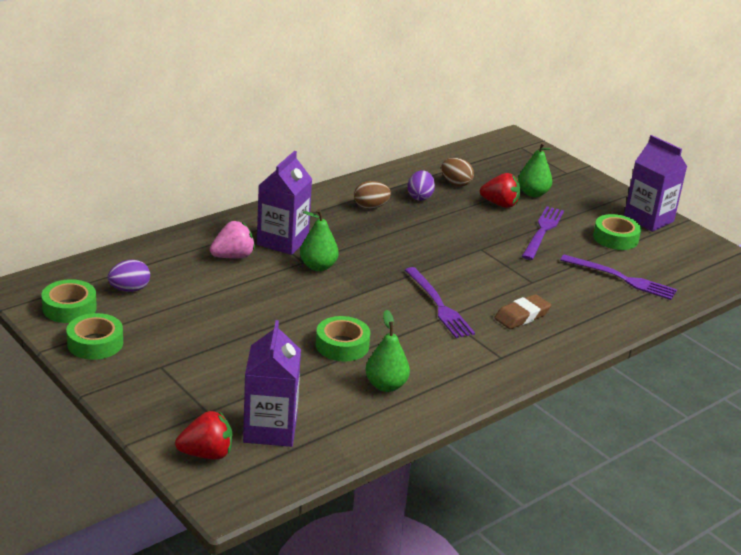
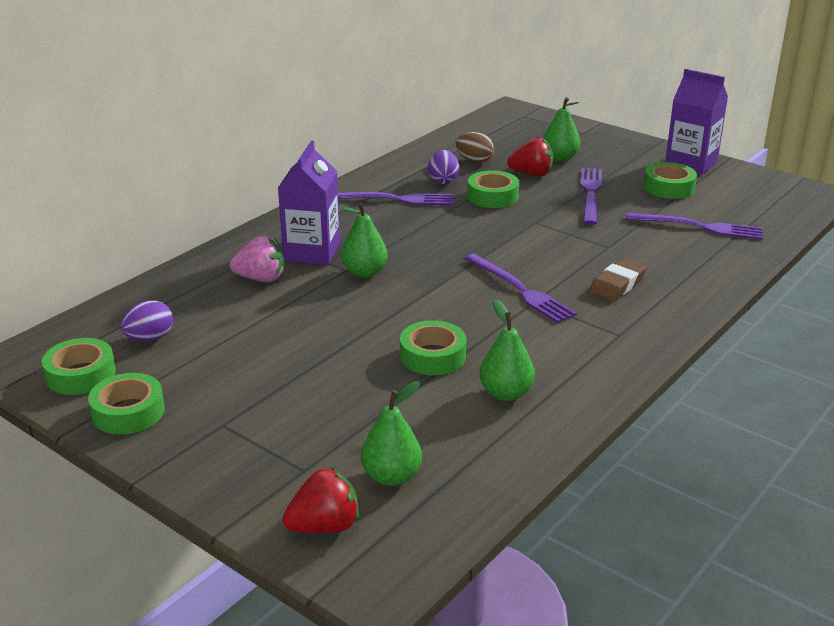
camera: 10 degrees left, 0 degrees up
(233, 256) = (261, 278): pink strawberry -> pink strawberry turned 45 degrees clockwise
(270, 429) = (391, 476): purple carton -> green pear
(370, 207) = (394, 199): brown egg -> purple fork
(456, 219) = (492, 196): none -> green tape

